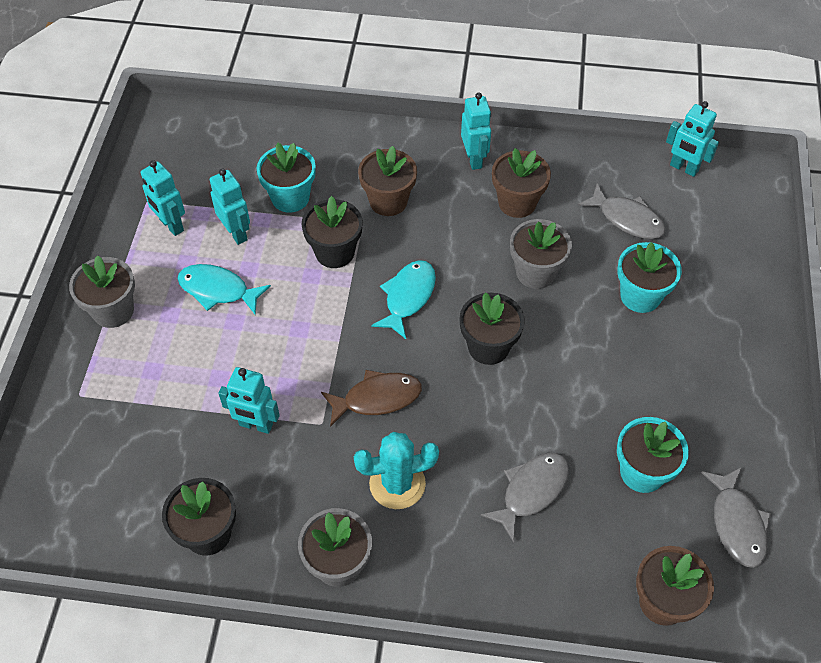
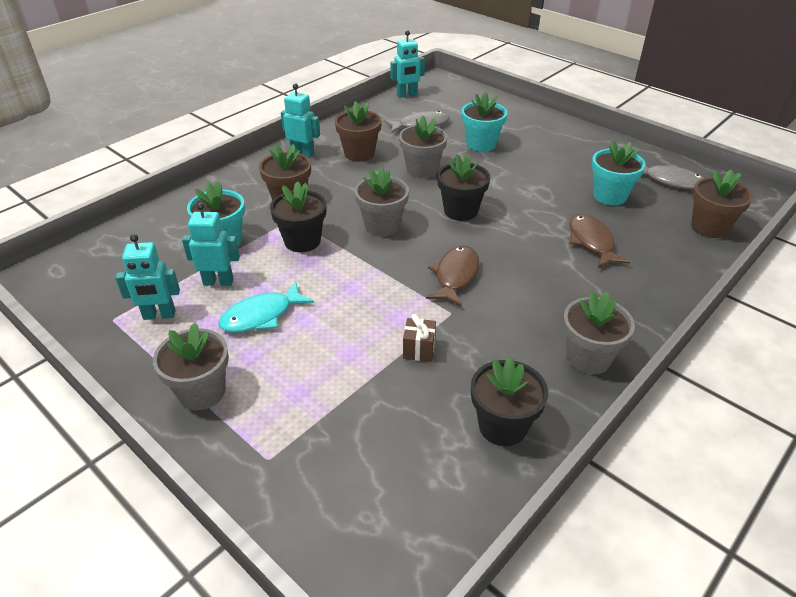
camera: 55 degrees left, 15 degrees down
(256, 425) = (419, 350): turquoise robot -> brown gift
(397, 484) = (538, 297): turquoise cactus -> none
(408, 297) = (382, 226): turquoise fish -> grey flower pot
(531, 491) = (591, 242): grey fish -> brown fish

